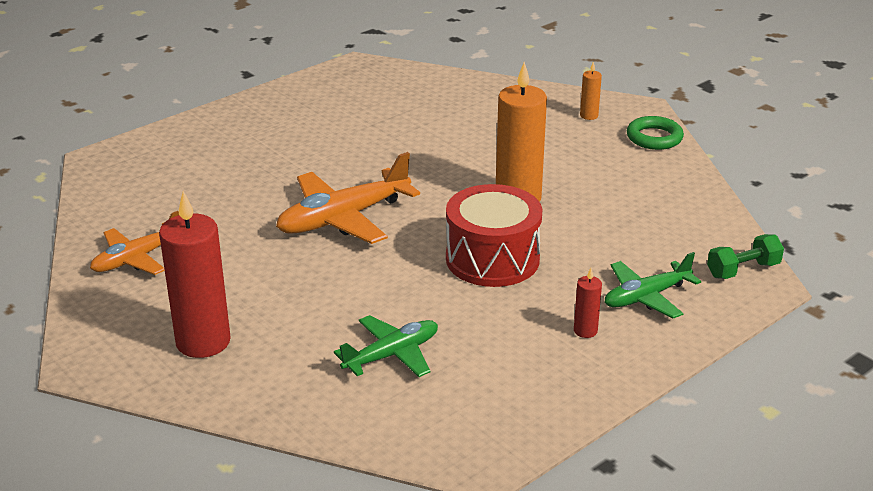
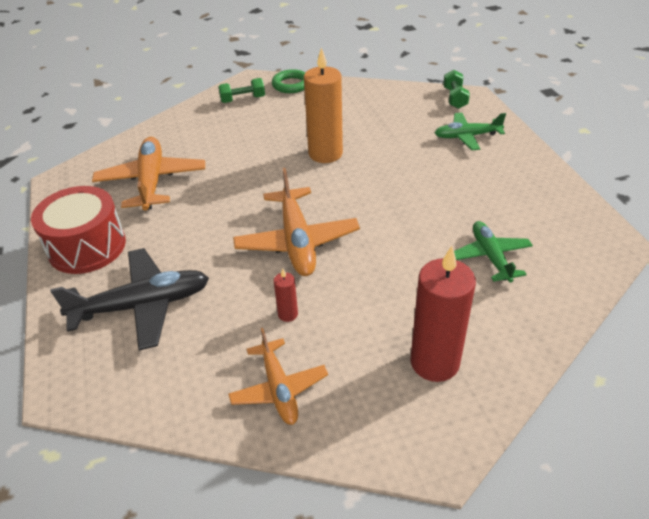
camera: 65 degrees left, 10 degrees up
(208, 162) = (142, 305): none -> black plane
(389, 110) = (152, 181): none -> orange plane
(492, 259) = (394, 183): red drum -> red drum (87, 247)
(585, 331) = (493, 167): red candle -> red candle (288, 314)
(589, 116) = (243, 99): orange candle -> green dumbbell
(646, 297) = (467, 136): green plane -> green plane turned 90 degrees clockwise

